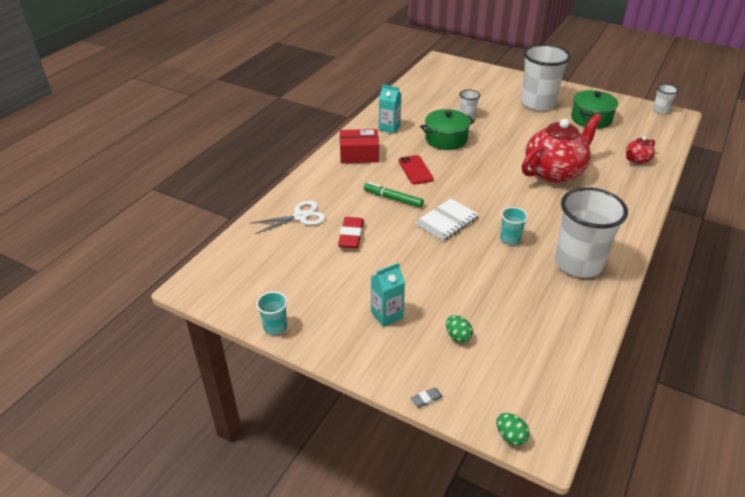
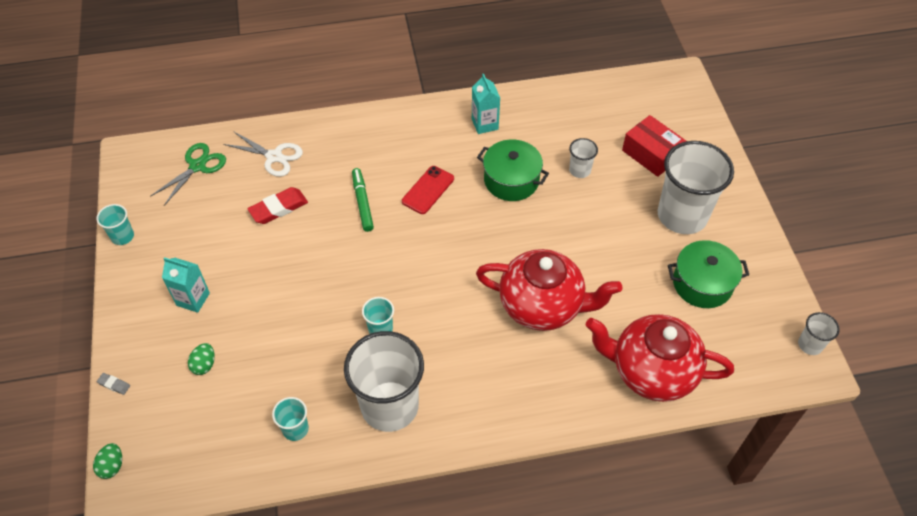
camera: 50 degrees right, 15 degrees up
(257, 256) = (197, 166): none -> green scissors
(359, 155) = (411, 133): red box -> red box (651, 154)
(447, 221) = (364, 264): white notebook -> none
(561, 315) = (295, 429): none -> turquoise cup
(637, 160) = (651, 371): red teapot -> red teapot, size x2.22

